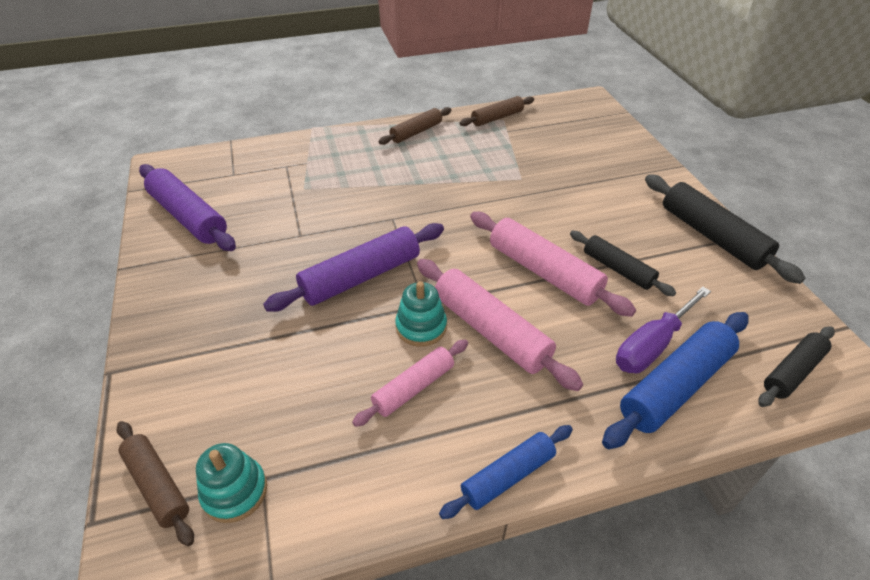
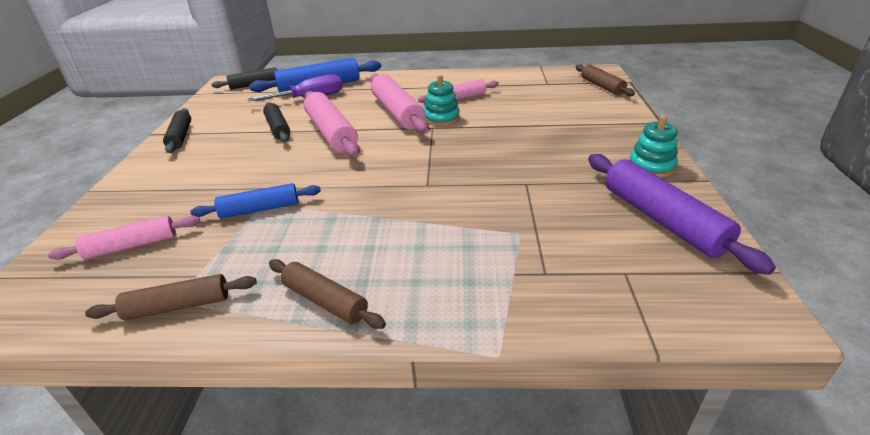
camera: 160 degrees left, 10 degrees down
(235, 491) = (561, 82): turquoise stacking toy -> turquoise stacking toy (651, 166)
(361, 277) = (474, 146): purple rolling pin -> none
(416, 132) = (325, 301): brown rolling pin -> brown rolling pin turned 60 degrees clockwise
(507, 475) = (428, 75): blue rolling pin -> blue rolling pin (260, 209)
(574, 137) = (132, 246): none -> pink rolling pin
(712, 236) = (180, 136): black rolling pin -> black rolling pin, size x0.62

